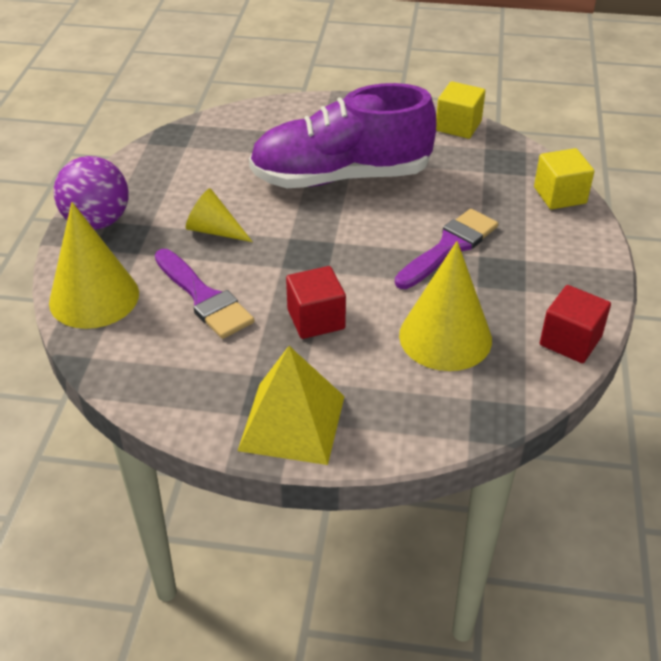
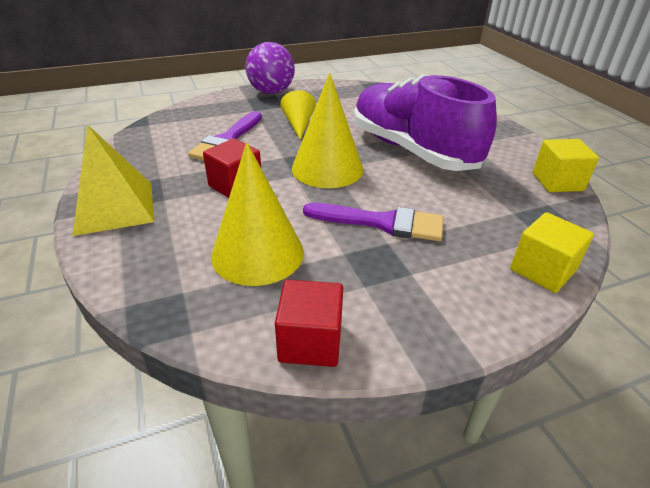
camera: 60 degrees right, 5 degrees down
(94, 297) = (202, 110): yellow cone -> yellow cone (327, 168)

